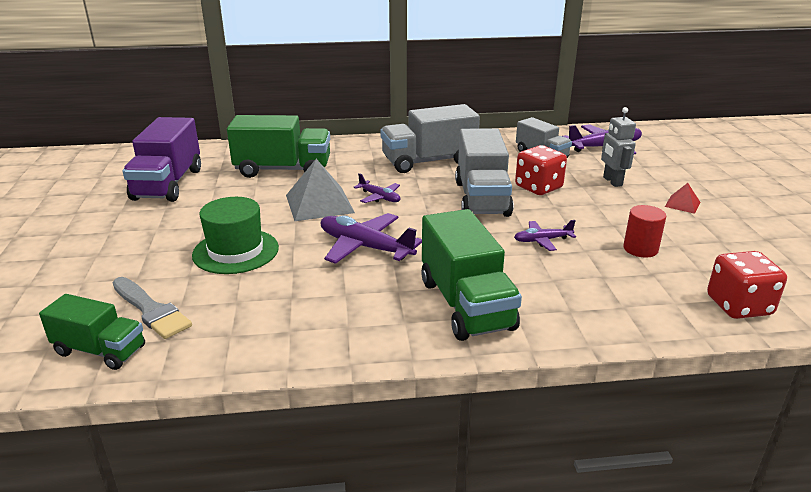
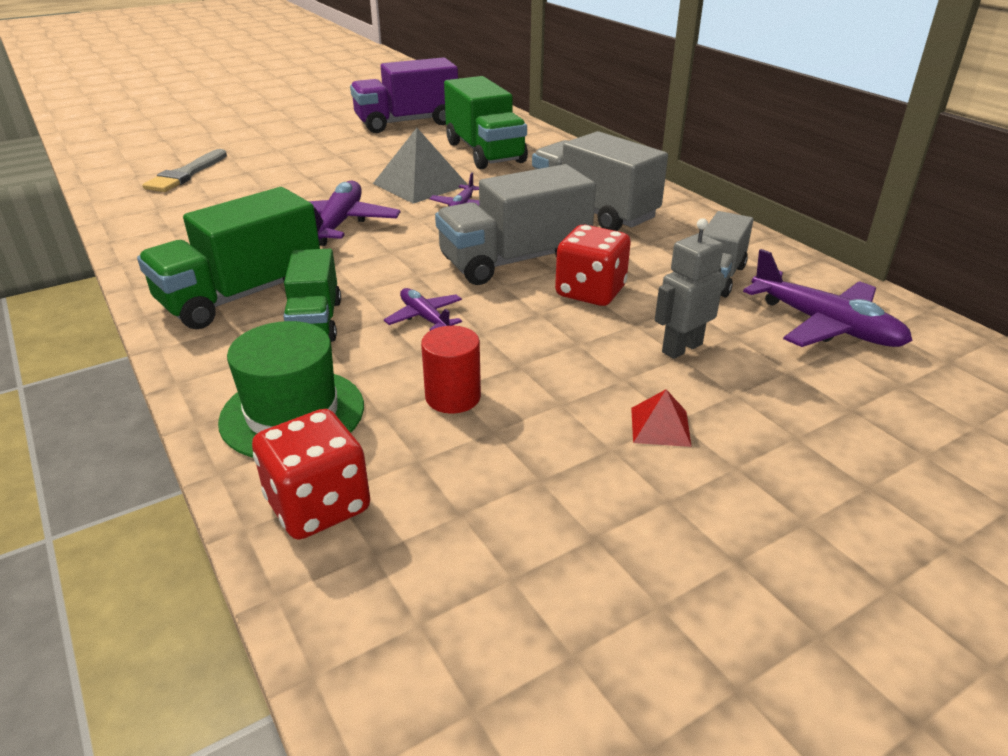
camera: 65 degrees right, 5 degrees up
(100, 350) = (126, 175): green truck -> green truck (315, 321)
(236, 251) = (296, 176): green hat -> green hat (292, 413)

